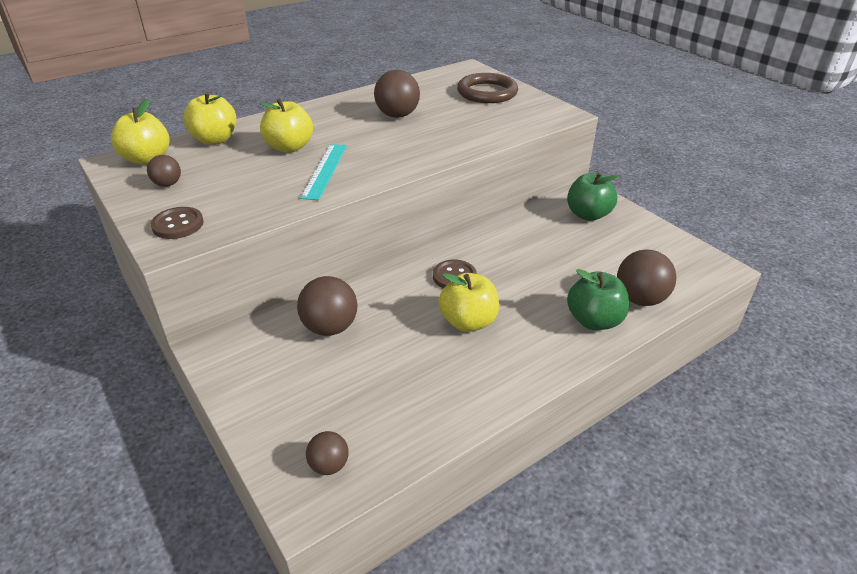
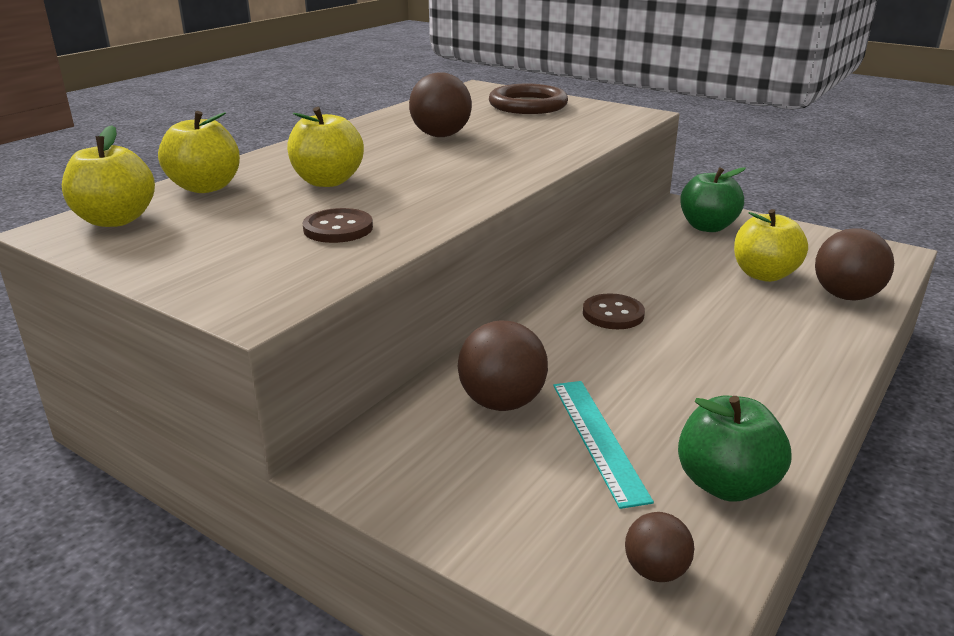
camera: 20 degrees left, 10 degrees down
(168, 184) = (180, 242): brown ball -> none
(178, 225) = (246, 283): brown button -> brown button (338, 228)
(324, 170) = (405, 197): turquoise ruler -> turquoise ruler (597, 439)
(468, 322) = (677, 358): yellow apple -> yellow apple (764, 275)
(594, 321) = (819, 327): green apple -> green apple (725, 484)

